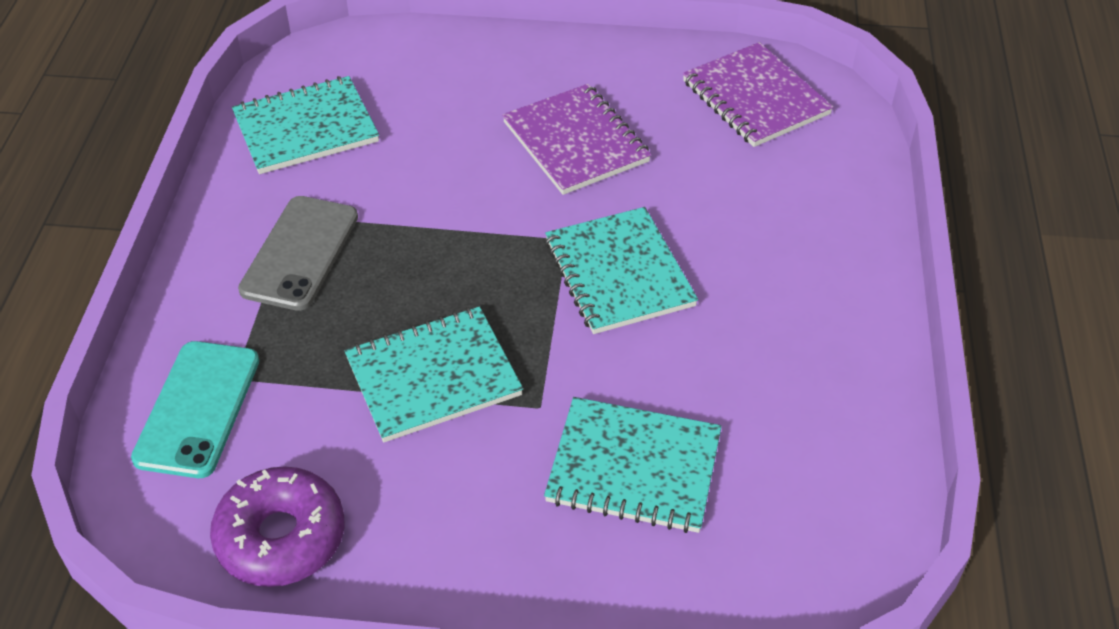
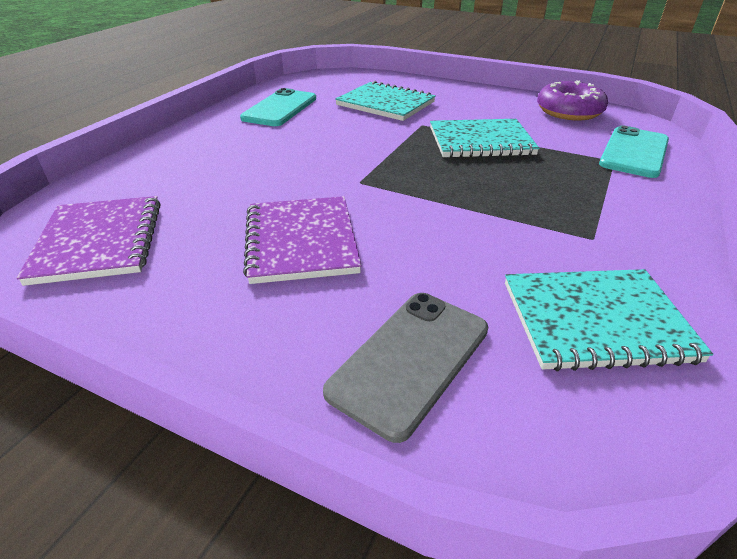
camera: 160 degrees left, 10 degrees down
(300, 253) = (580, 211): grey phone -> grey phone (410, 360)
(618, 273) = (336, 160): turquoise notebook -> none
(805, 393) = (280, 108): none -> turquoise phone

